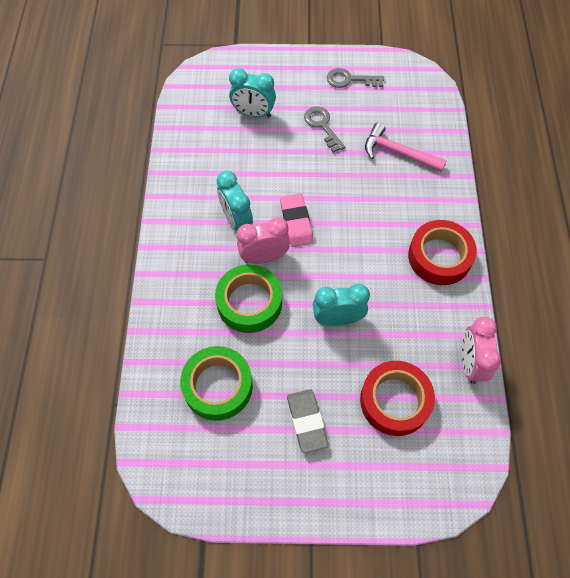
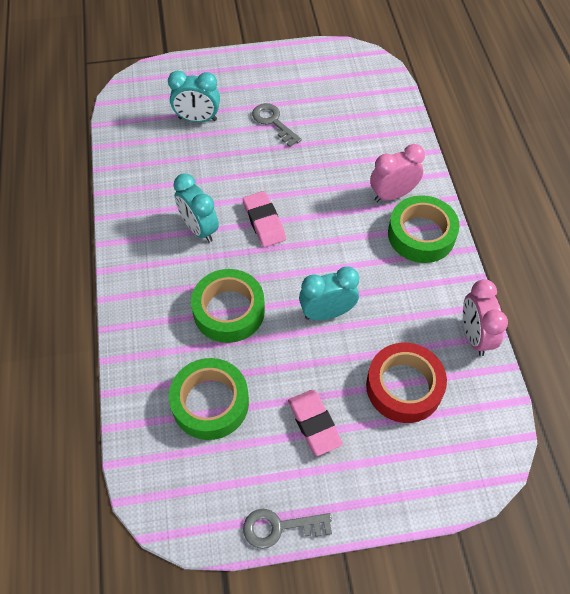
camera: 10 degrees left, 5 degrees down
(264, 257) = (236, 262): pink clock -> pink clock (392, 195)
(306, 421) = (314, 424): grey eraser -> pink eraser
(350, 80) = (293, 73): grey key -> grey key (279, 527)
(398, 153) = (358, 138): pink hammer -> none
(439, 257) = (421, 235): red tape -> green tape

